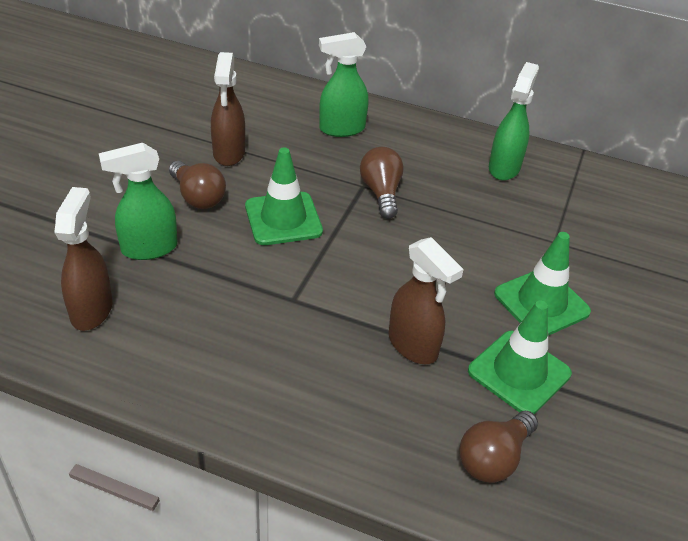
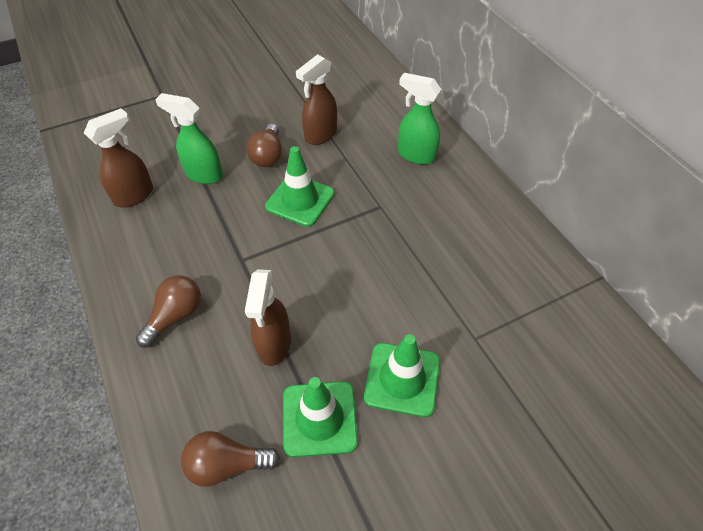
camera: 45 degrees right, 10 degrees up
(381, 193) = (386, 219): brown light bulb -> brown light bulb (175, 316)
(504, 167) = (508, 253): green spray bottle -> none

